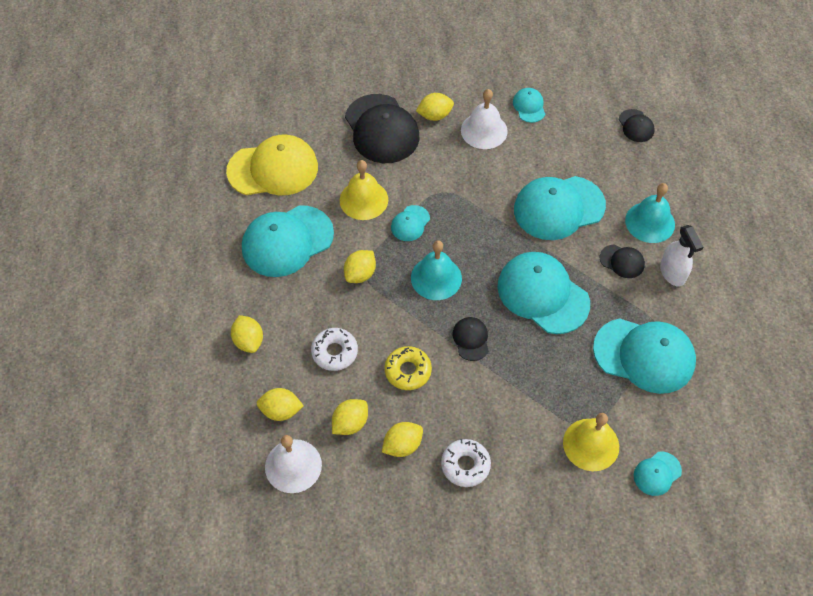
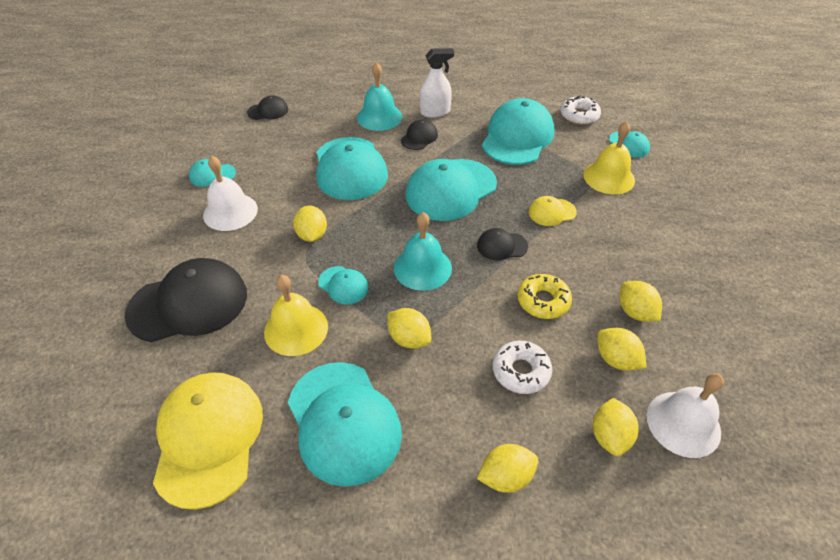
camera: 85 degrees left, 10 degrees down
(435, 115) = (190, 251): yellow lemon -> yellow lemon (312, 235)
(465, 465) = (647, 262): white donut -> white donut (579, 116)
(524, 384) = (552, 212): none -> yellow cap

